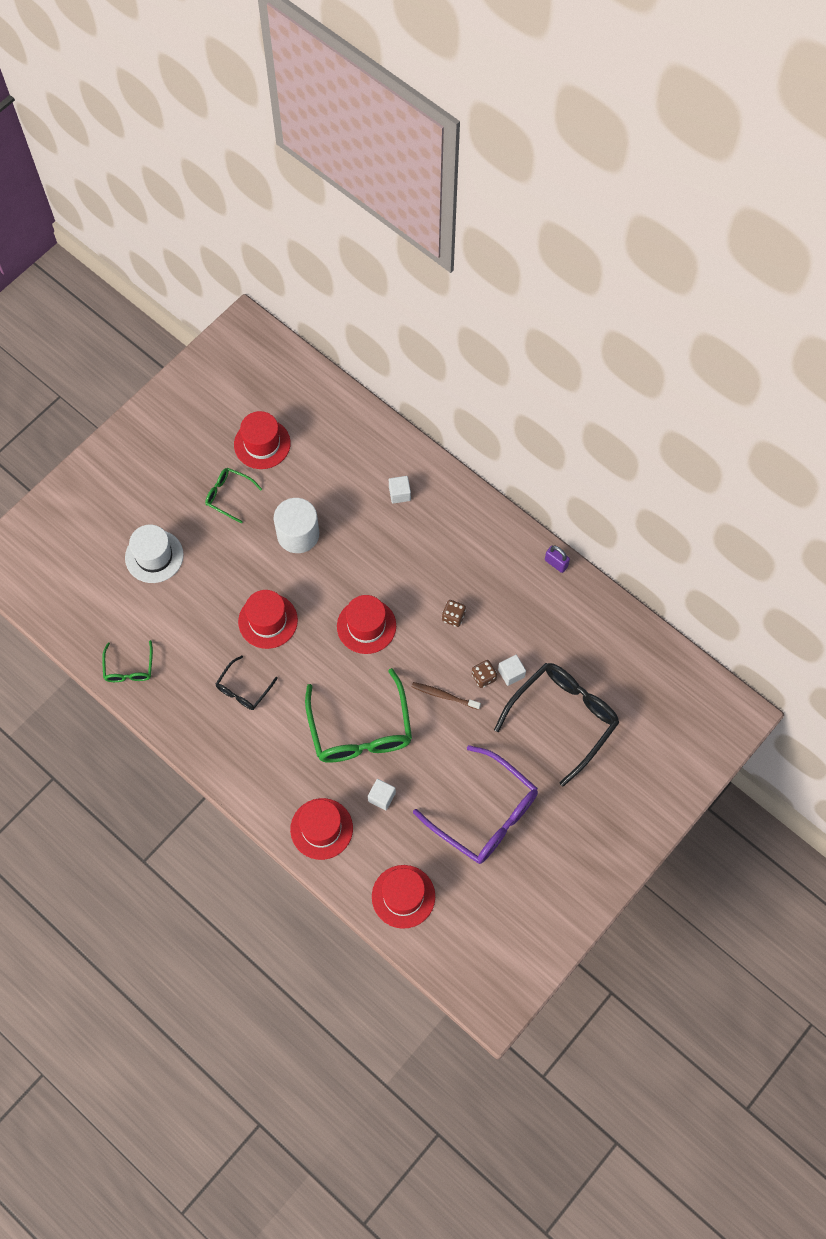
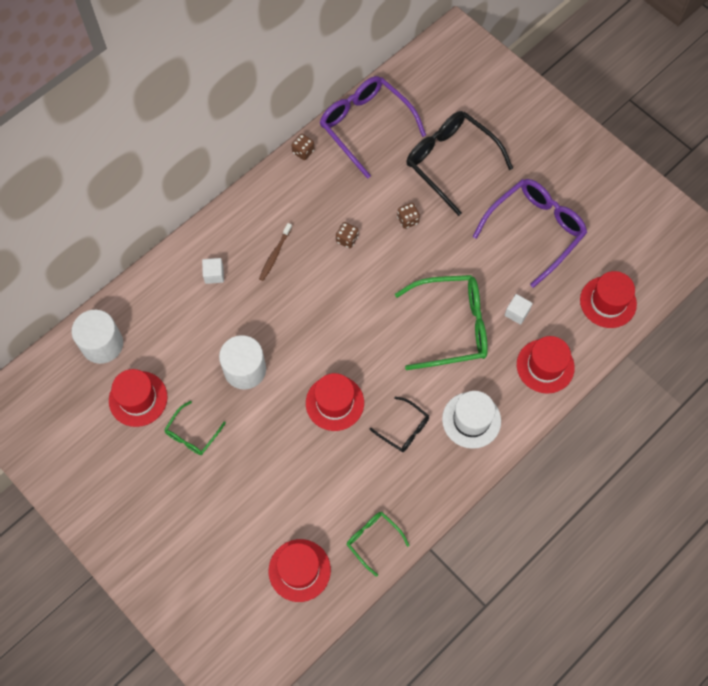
camera: 85 degrees left, 0 degrees up
(129, 668) = (373, 540): green glasses -> green glasses turned 135 degrees counterclockwise
(154, 556) = (251, 512): white hat -> white hat (471, 420)
(316, 405) = (102, 344): none -> white cylinder
(366, 626) = (349, 314): red hat -> red hat (299, 570)
(444, 695) = (423, 254): brown toothbrush -> brown toothbrush (275, 255)
(511, 673) = (406, 198): white cube -> none
(556, 563) = (303, 152): purple padlock -> brown dice
(597, 625) = (366, 126): none -> purple glasses

